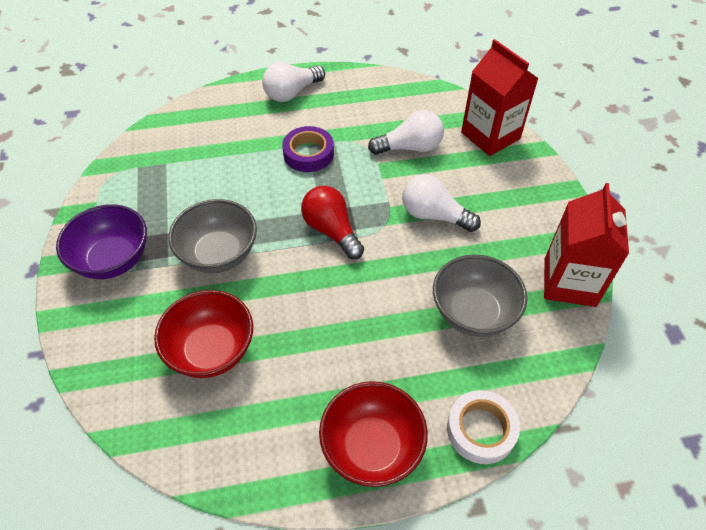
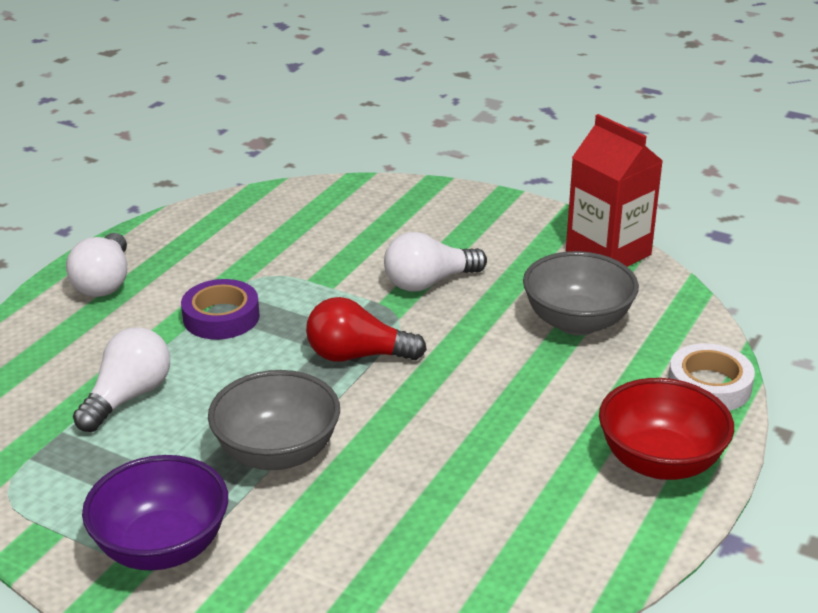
camera: 50 degrees left, 20 degrees down
(211, 350) = (412, 521): red bowl -> none
(410, 147) = (317, 249): white light bulb -> white light bulb (128, 396)
(490, 135) = (375, 197): red carton -> none

